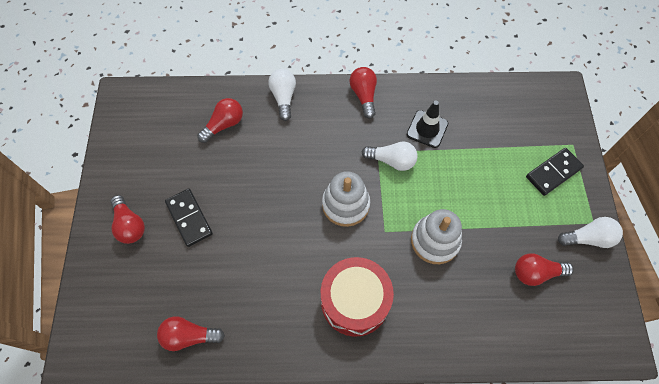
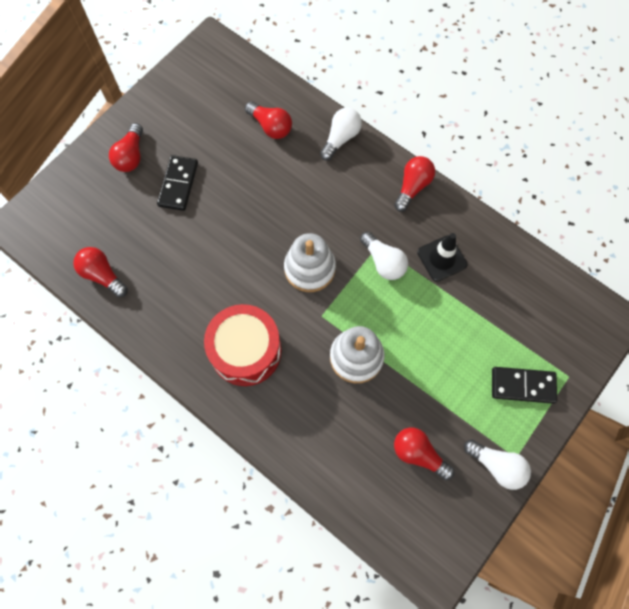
camera: 40 degrees right, 5 degrees up
(224, 125) = (270, 126): red light bulb -> red light bulb turned 45 degrees clockwise

